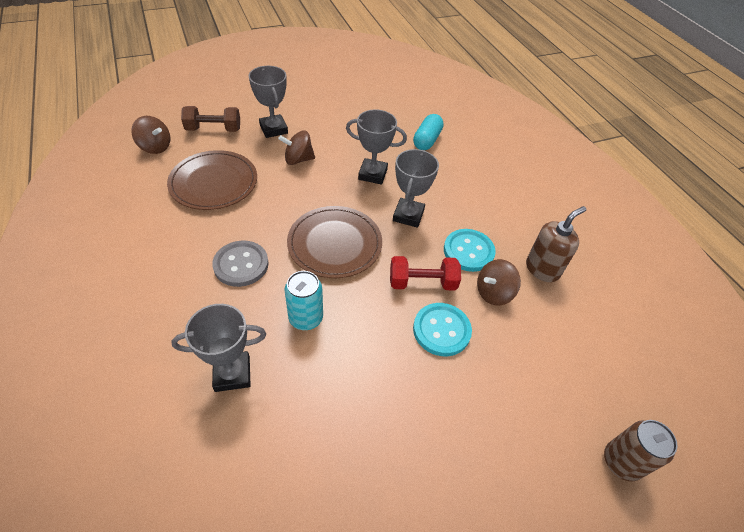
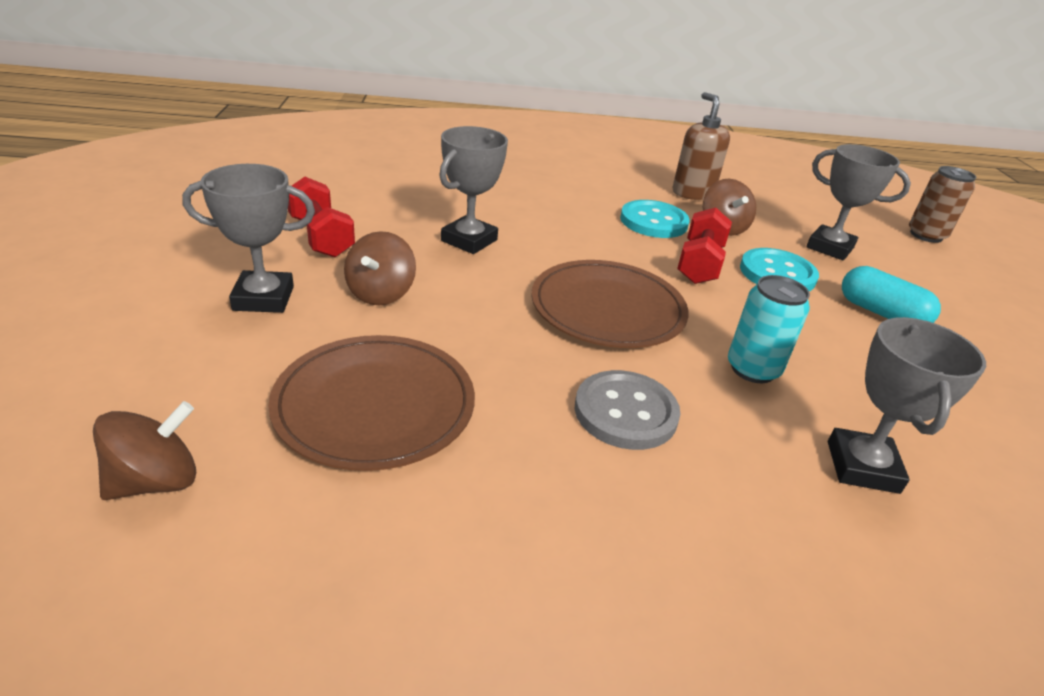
camera: 70 degrees left, 15 degrees down
(213, 129) = (183, 372): brown dumbbell -> none
(337, 126) = (321, 237): none -> red dumbbell
(408, 215) = (573, 239): grey trophy -> grey trophy (830, 248)
(427, 140) = (423, 184): turquoise capsule -> turquoise capsule (881, 313)

